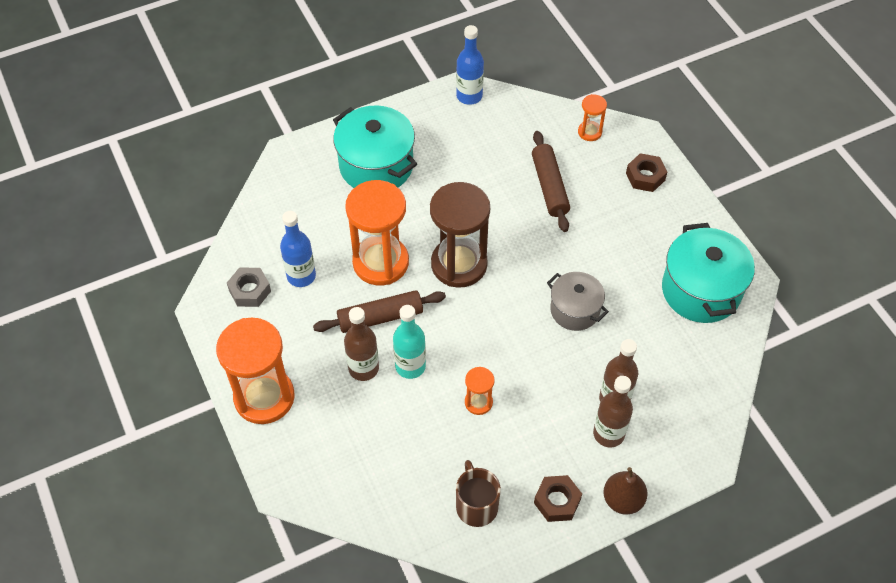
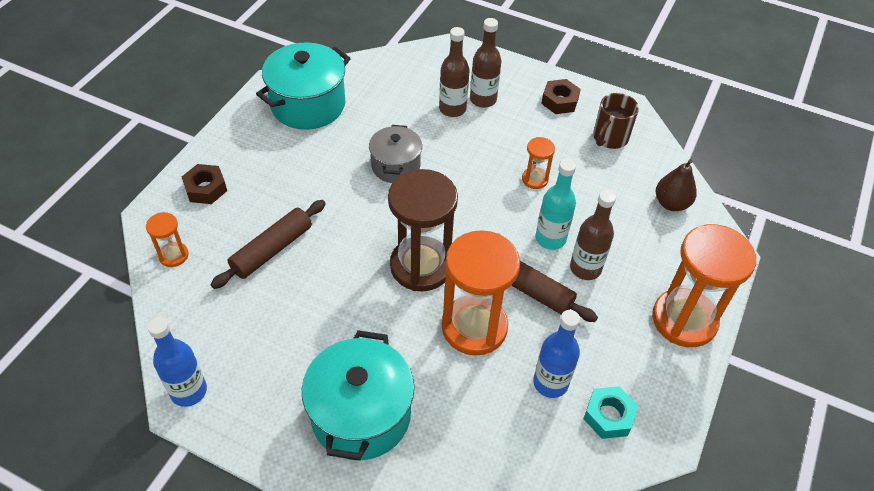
camera: 130 degrees left, 5 degrees down
(250, 291) = (608, 416): grey nut -> turquoise nut
(623, 500) = (523, 72): brown pear -> brown pear (671, 203)

